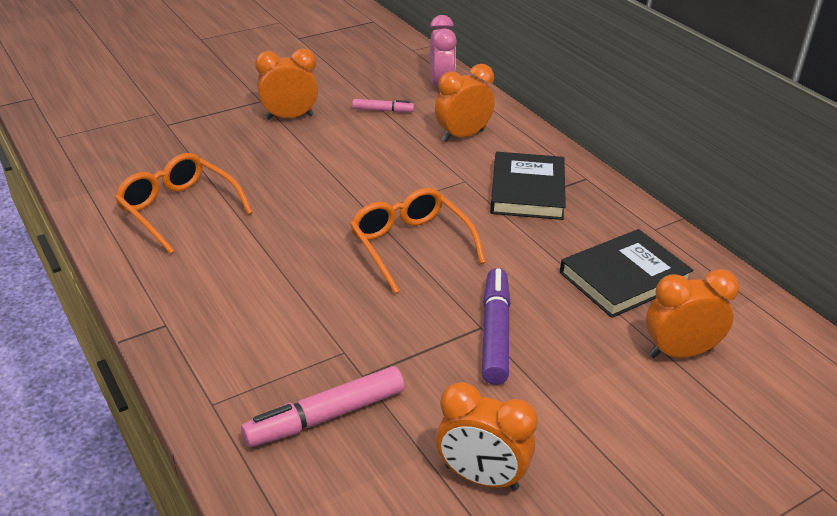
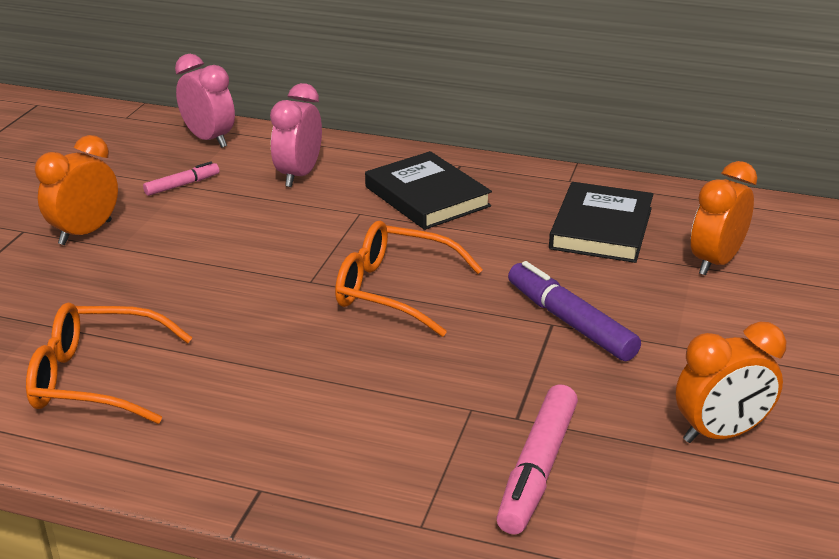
camera: 40 degrees left, 5 degrees down
(462, 136) = (299, 175): orange clock -> pink clock

